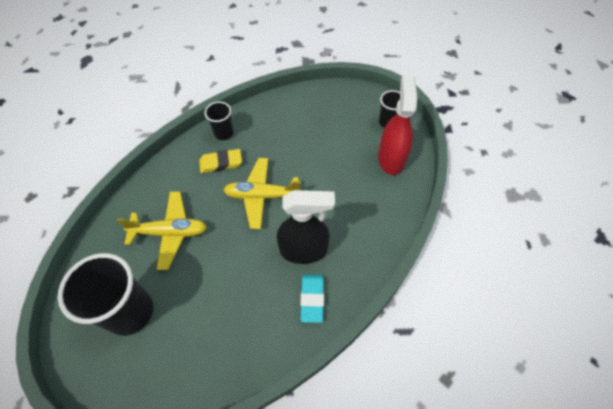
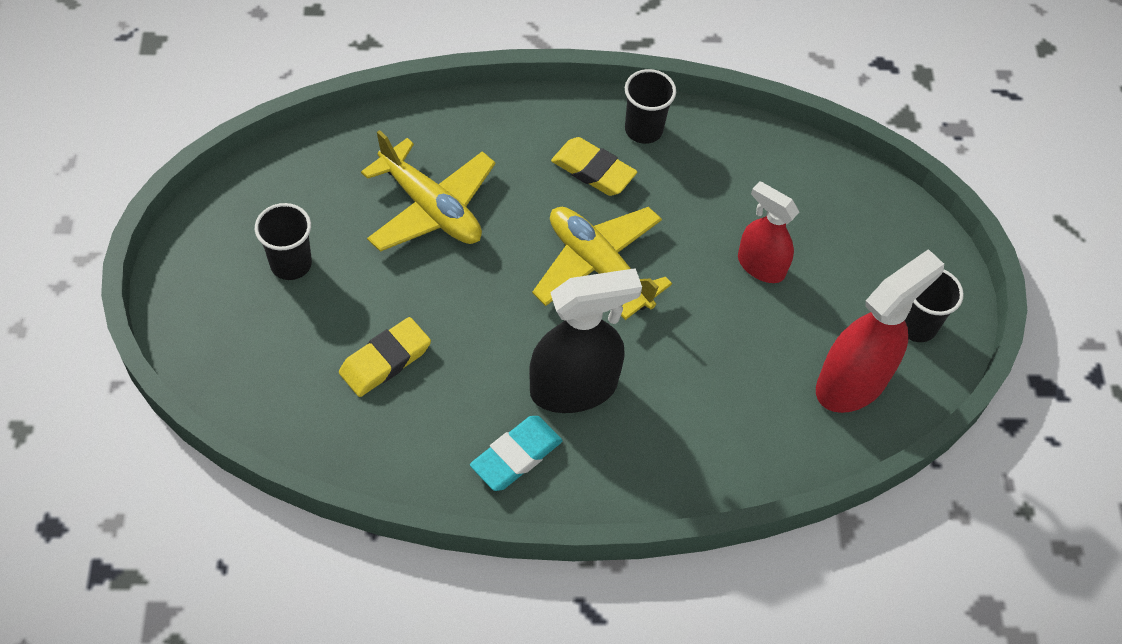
camera: 40 degrees right, 0 degrees up
(130, 312) = (291, 264): black cup -> black cup, size x0.52
(217, 313) = (385, 360): none -> yellow eraser
(304, 250) = (574, 388): black spray bottle -> black spray bottle turned 60 degrees counterclockwise
(318, 146) = (760, 265): none -> red spray bottle

